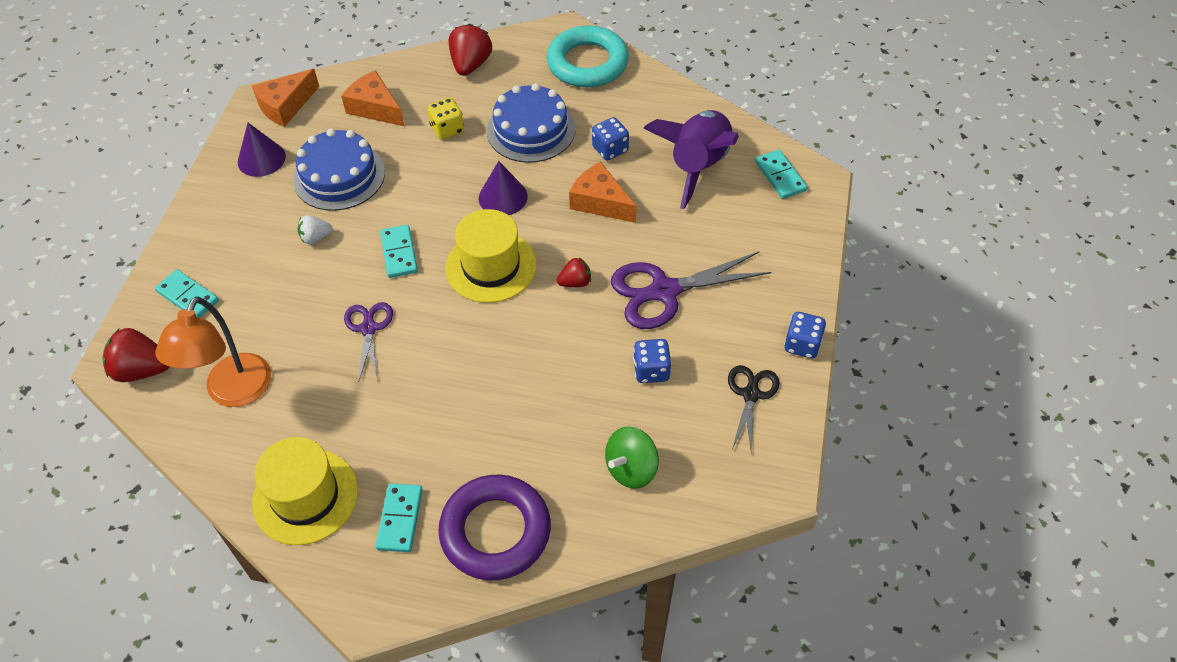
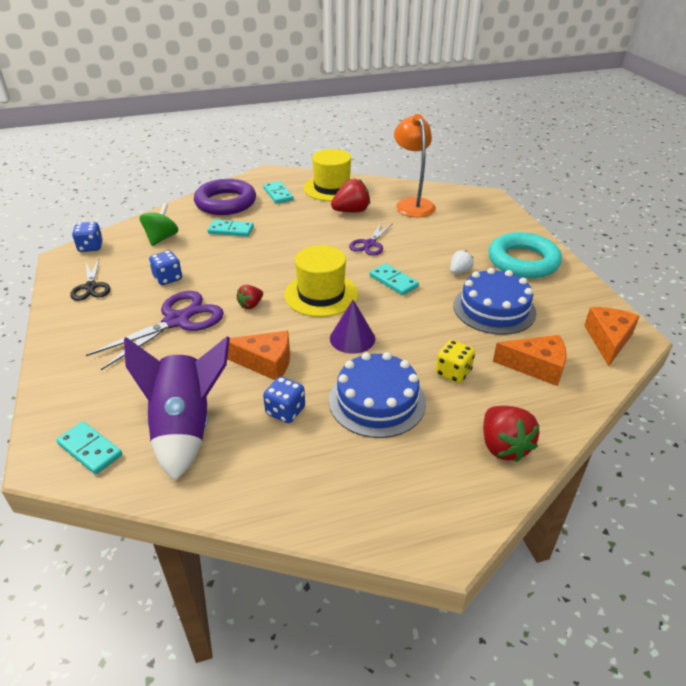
camera: 150 degrees right, 15 degrees down
(142, 370) = (470, 197): red strawberry -> red strawberry (351, 211)
(188, 296) = (493, 225): turquoise domino -> turquoise domino (231, 230)
(261, 159) = (564, 299): purple cone -> none
(368, 328) = (370, 244): purple scissors -> purple scissors turned 60 degrees clockwise
(587, 63) = (379, 505): turquoise ring -> turquoise ring (523, 261)
(802, 345) = (53, 323): blue dice -> blue dice (90, 247)

